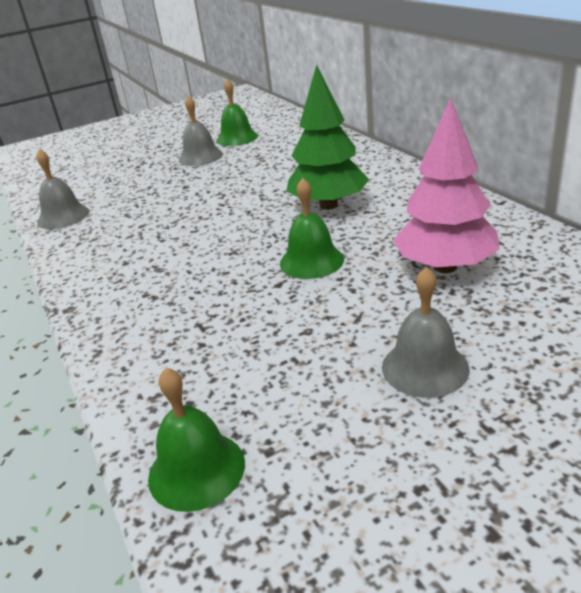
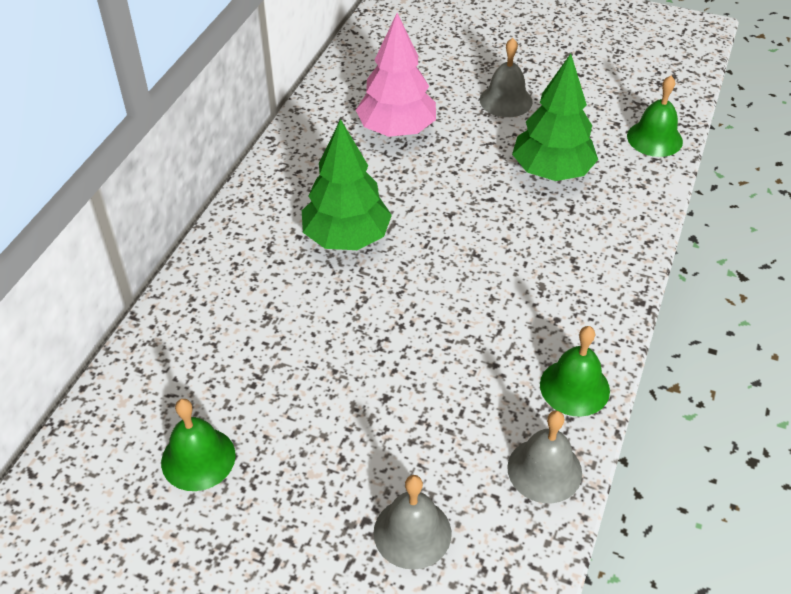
camera: 135 degrees left, 15 degrees up
(200, 157) = (290, 454): grey bell -> grey bell (412, 532)
(262, 339) = (551, 171): none -> green tree
(311, 261) = (446, 198): green bell -> green bell (574, 387)

